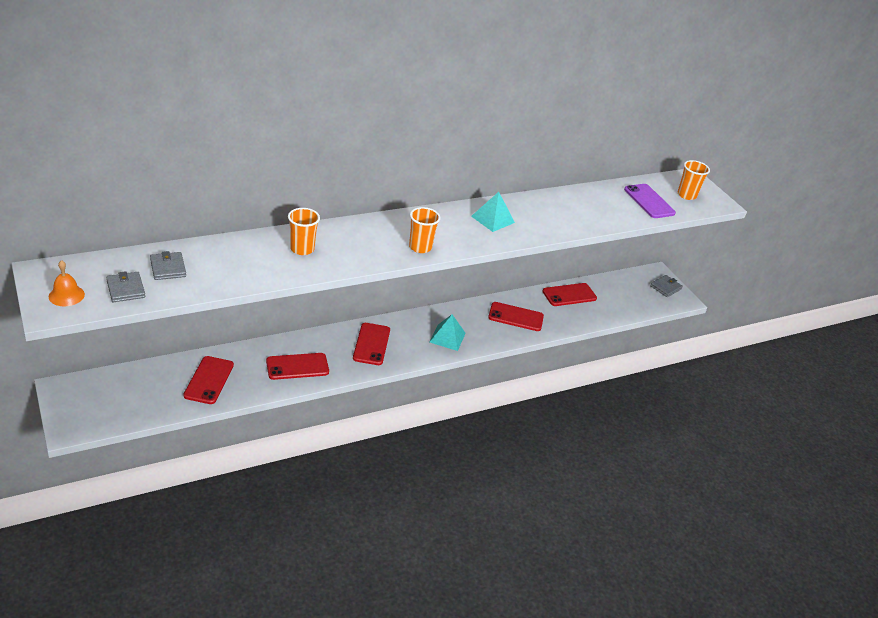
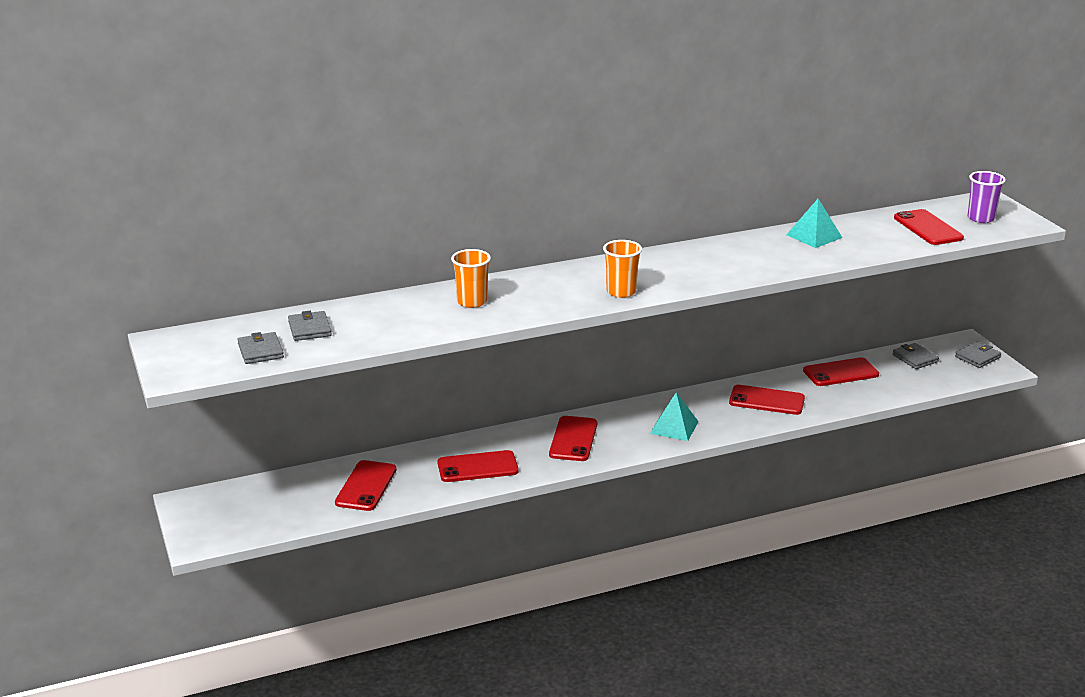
camera: 10 degrees right, 10 degrees down
(66, 295) = (192, 360): orange bell -> none
(492, 219) = (716, 259): turquoise pyramid -> turquoise pyramid (814, 236)
(622, 285) = (915, 358): none -> grey wallet
(649, 201) = (928, 228): purple phone -> red phone
(686, 195) = (981, 218): orange cup -> purple cup

